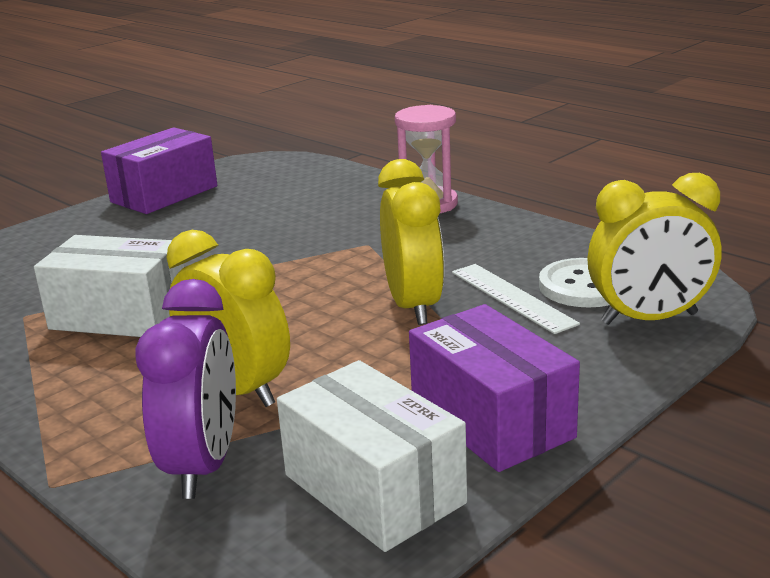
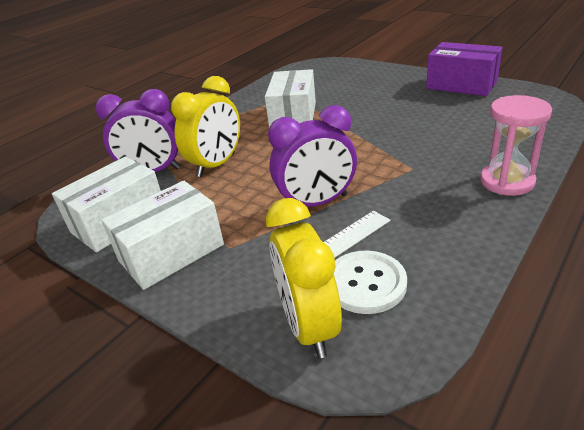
camera: 85 degrees right, 10 degrees up
(413, 306) = (317, 203): yellow clock -> purple clock
(491, 420) = (171, 253): purple box -> white box

